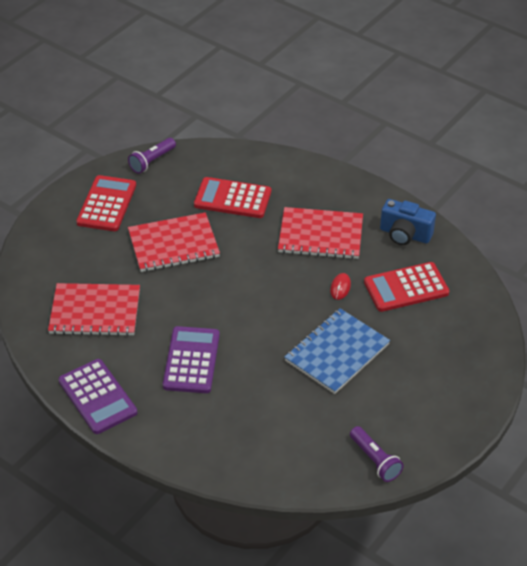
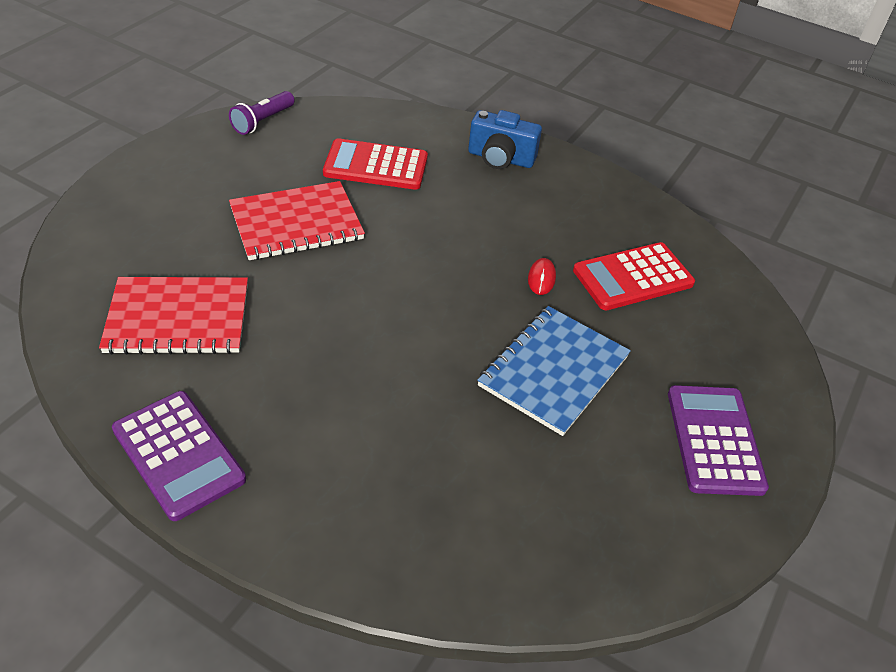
camera: 10 degrees left, 0 degrees up
(107, 204) = (199, 172): red calculator -> none
(191, 360) = (332, 389): purple calculator -> purple calculator (714, 440)
(320, 235) = (502, 210): red notebook -> none
(375, 460) = (648, 547): purple flashlight -> none
(405, 234) = (614, 209): blue camera -> blue camera (500, 158)

